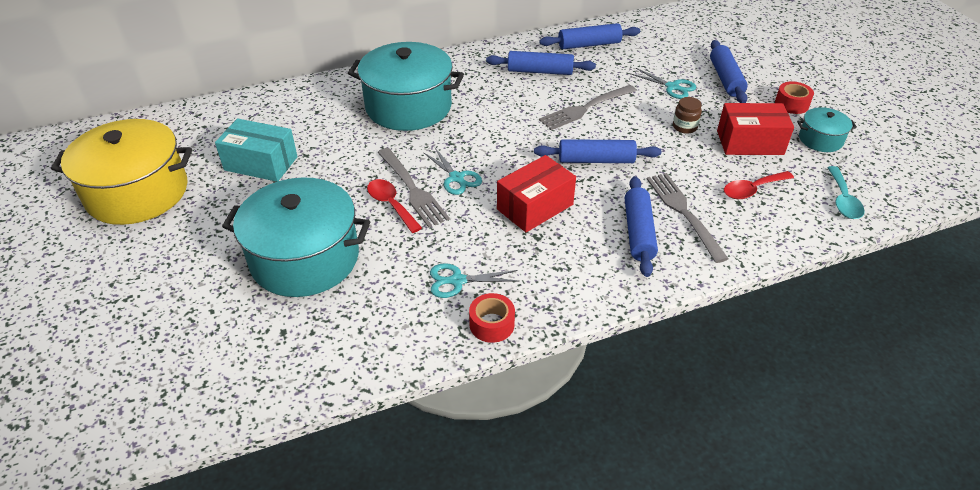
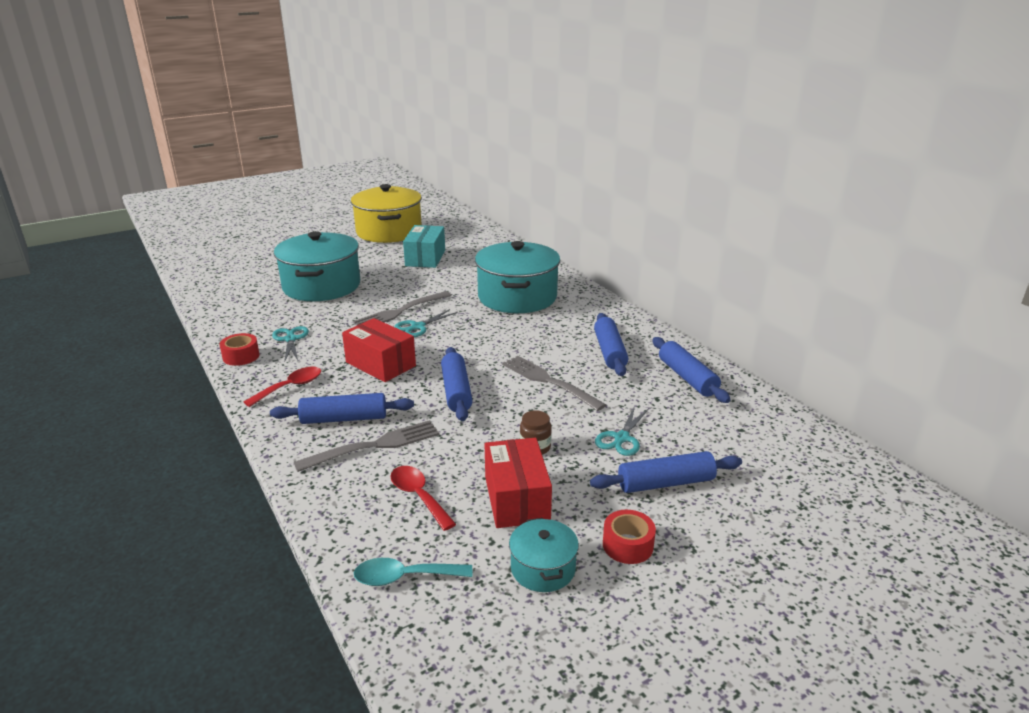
camera: 80 degrees right, 15 degrees down
(391, 205) = (380, 306): red spoon -> red spoon (290, 387)

